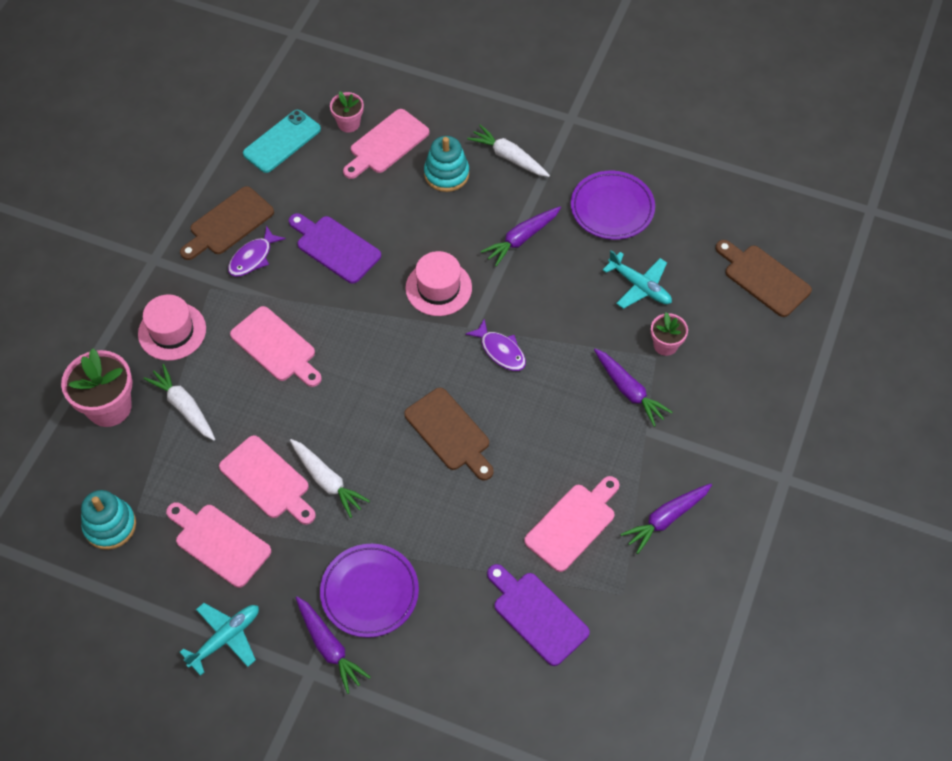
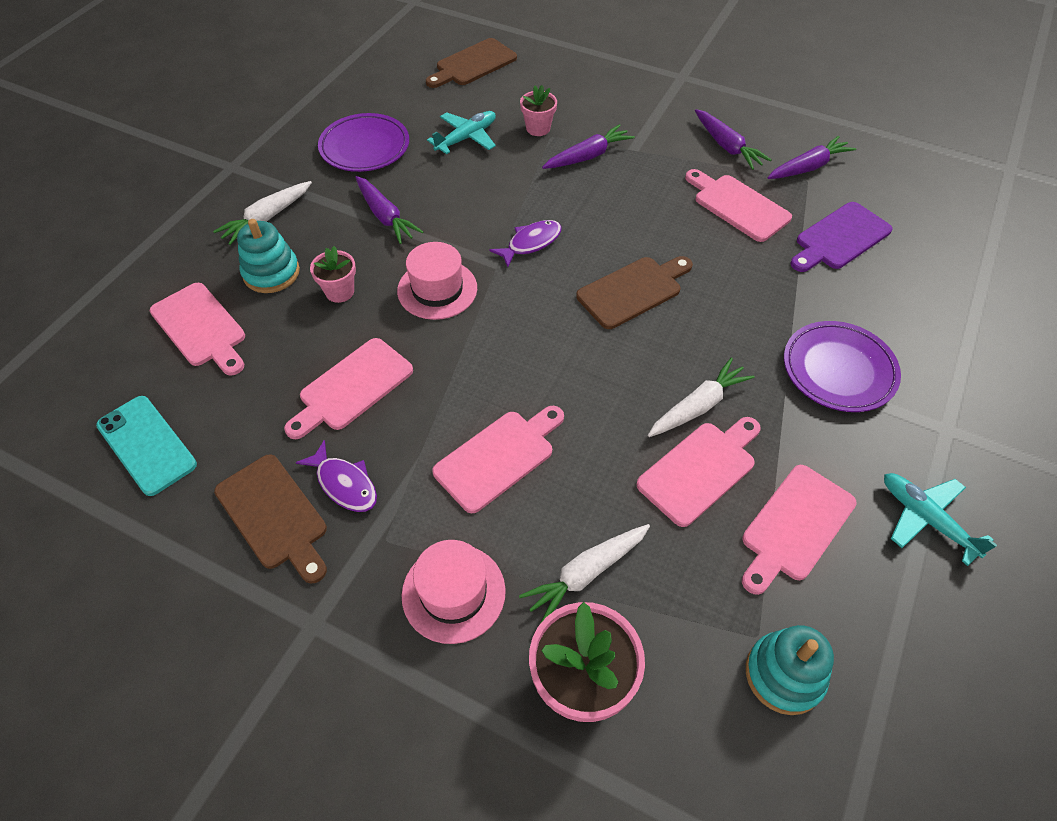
camera: 85 degrees left, 5 degrees down
(329, 647) = (912, 410): purple carrot -> purple carrot (808, 167)
(335, 247) = (352, 387): purple cutting board -> pink cutting board
(348, 123) = (148, 366): pink flower pot -> pink flower pot (340, 292)

